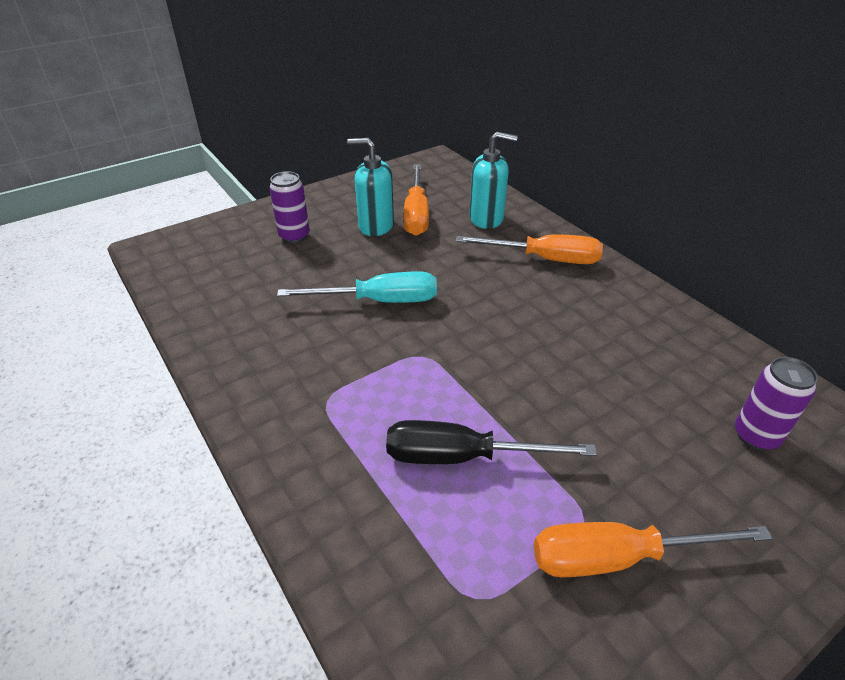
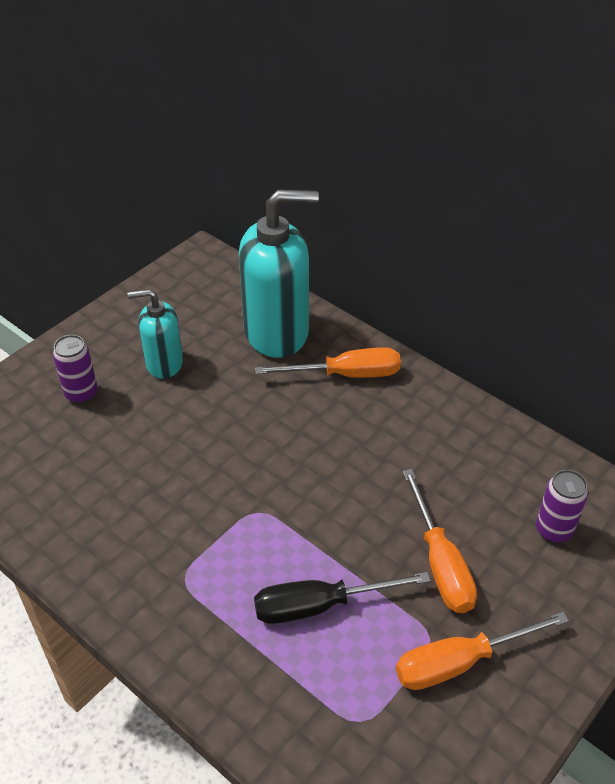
camera: 15 degrees left, 5 degrees up
(379, 301) = (197, 458): turquoise screwdriver -> none
(416, 214) = (202, 339): orange screwdriver -> orange screwdriver (440, 563)
(486, 219) = (277, 332): turquoise soap dispenser -> turquoise soap dispenser, size x1.78

